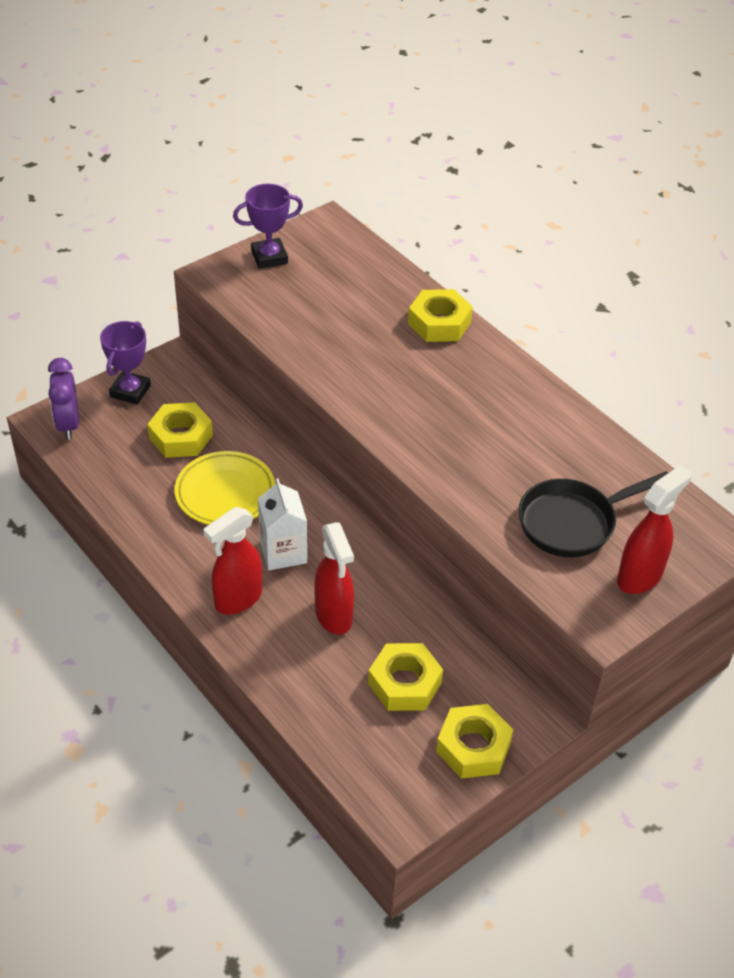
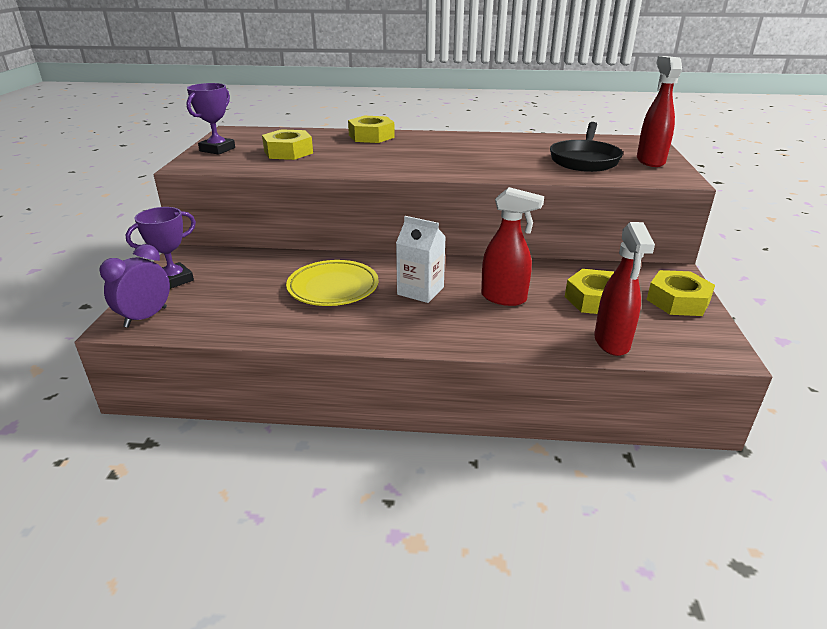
camera: 45 degrees left, 15 degrees down
(68, 424) = (146, 317): purple clock -> purple clock turned 90 degrees clockwise
(130, 391) = (174, 280): purple trophy -> purple trophy turned 75 degrees clockwise
(181, 437) = (253, 281): yellow nut -> yellow nut (288, 152)
(237, 599) = (437, 326): red spray bottle -> red spray bottle (612, 343)

